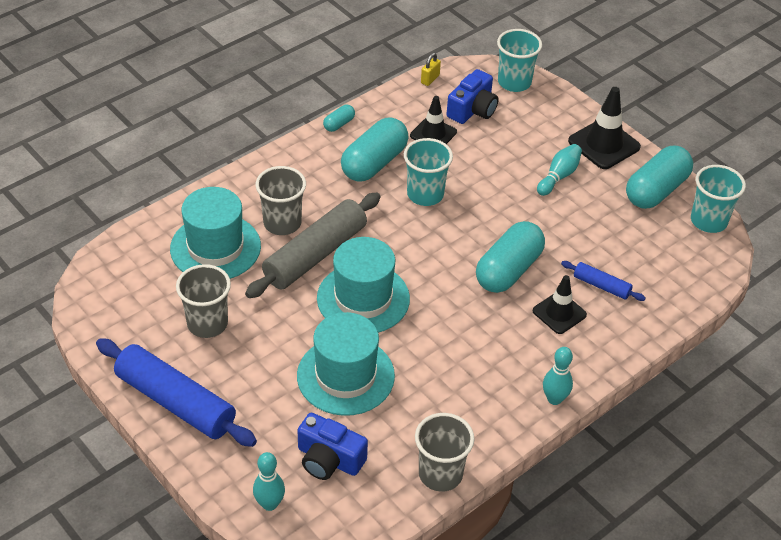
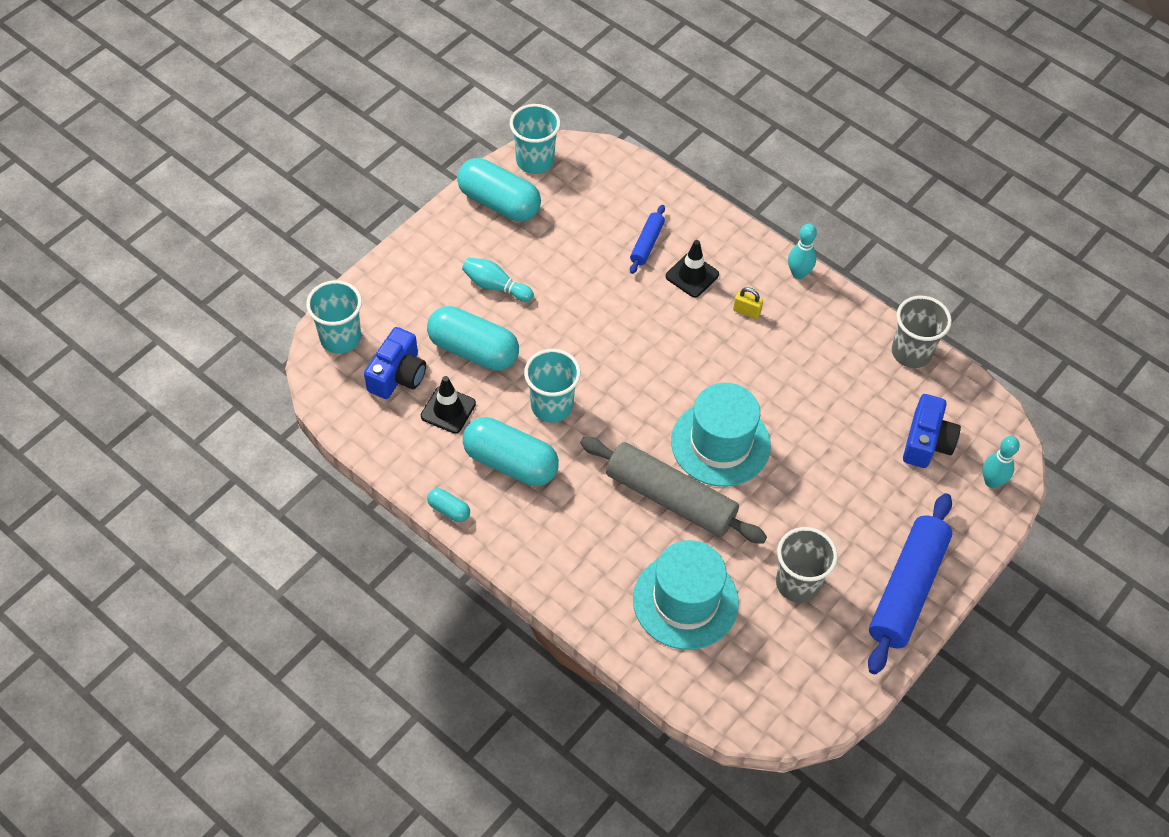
camera: 100 degrees left, 10 degrees up
(282, 223) = (630, 540): grey cup -> none
(345, 376) = (825, 444): turquoise hat -> none
(430, 79) = (347, 424): yellow padlock -> yellow padlock (746, 311)
(472, 110) = (398, 375): blue camera -> blue camera turned 90 degrees clockwise
(508, 270) = (646, 321): turquoise capsule -> turquoise capsule (473, 350)
(604, 144) = (435, 249): black traffic cone -> none

